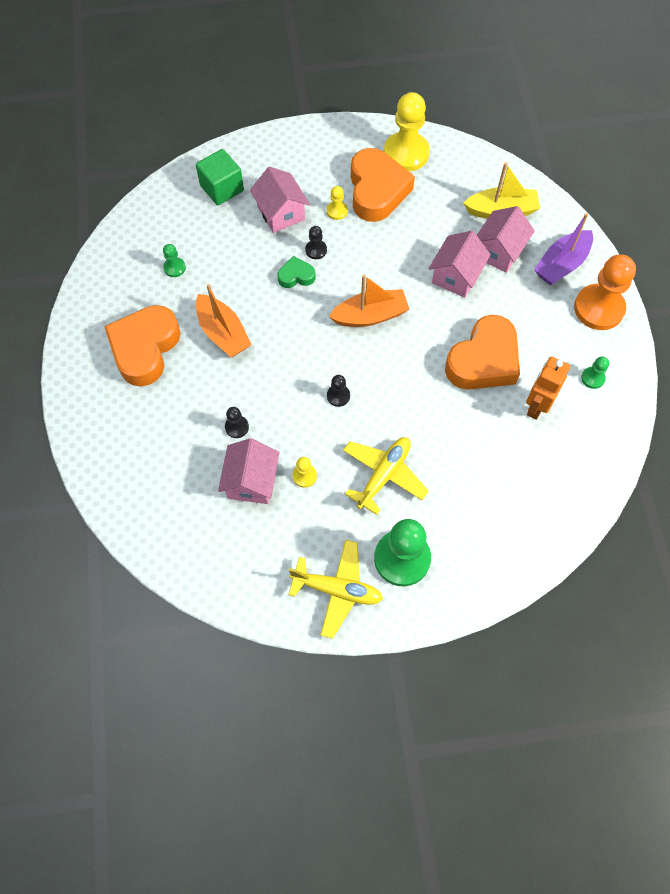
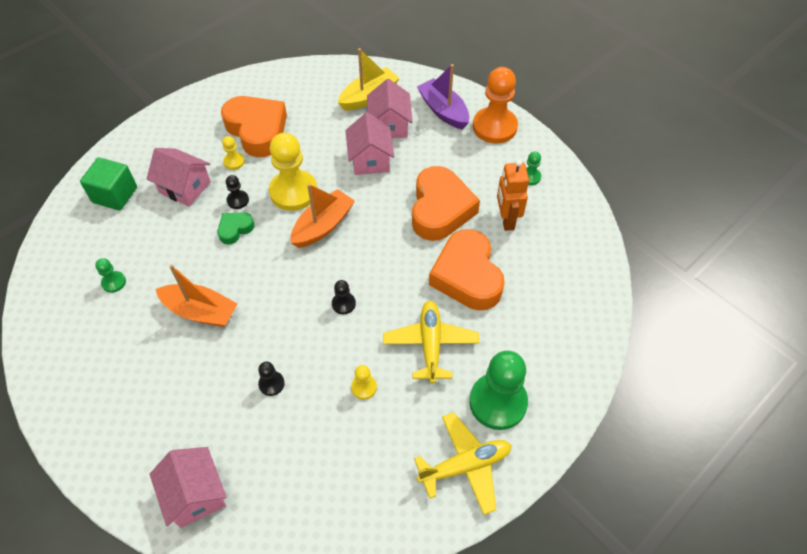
camera: 35 degrees left, 10 degrees down
(145, 348) = (132, 368): orange heart -> orange heart (467, 276)
(251, 481) = (319, 422): pink house -> pink house (195, 495)
(406, 153) = (261, 92): yellow pawn -> yellow pawn (293, 192)
(561, 264) = (443, 111): purple boat -> purple boat turned 135 degrees clockwise

